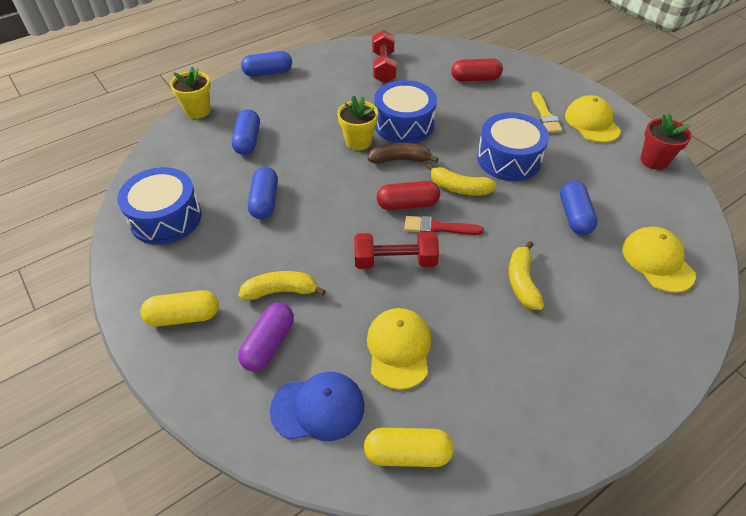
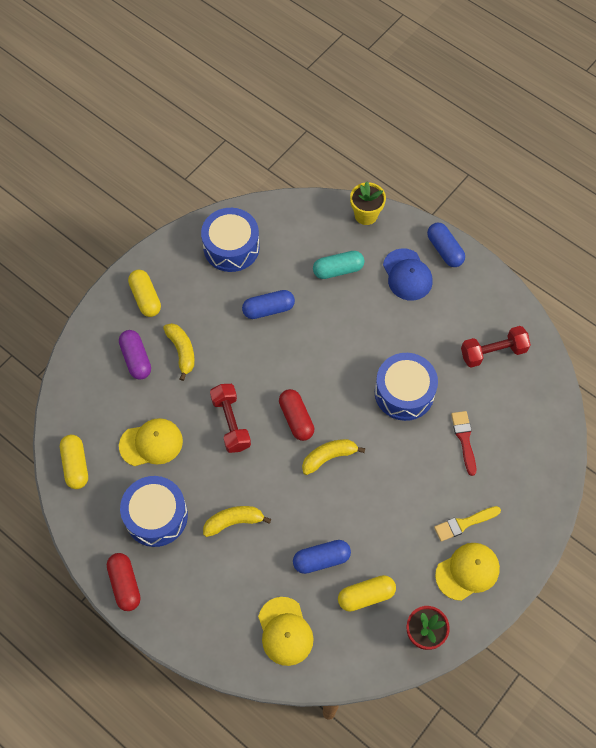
camera: 75 degrees right, 15 degrees up
(247, 141) = (338, 270): blue capsule -> turquoise capsule
(269, 344) = (136, 359): purple capsule -> purple capsule turned 60 degrees clockwise
(318, 408) = (96, 404): blue cap -> blue cap (407, 275)
(358, 142) = (366, 359): yellow flower pot -> none
(400, 159) = (352, 400): brown banana -> none
(438, 227) = (276, 448): red brush -> red brush (464, 439)
(459, 188) = (329, 457): yellow banana -> yellow banana turned 60 degrees clockwise
(475, 79) = (505, 446): red capsule -> red capsule (125, 584)
(509, 159) = (382, 495): blue drum -> blue drum (156, 516)
(615, 191) = (366, 596): none -> yellow capsule
(657, 261) = (285, 631): yellow cap -> yellow cap turned 105 degrees clockwise

